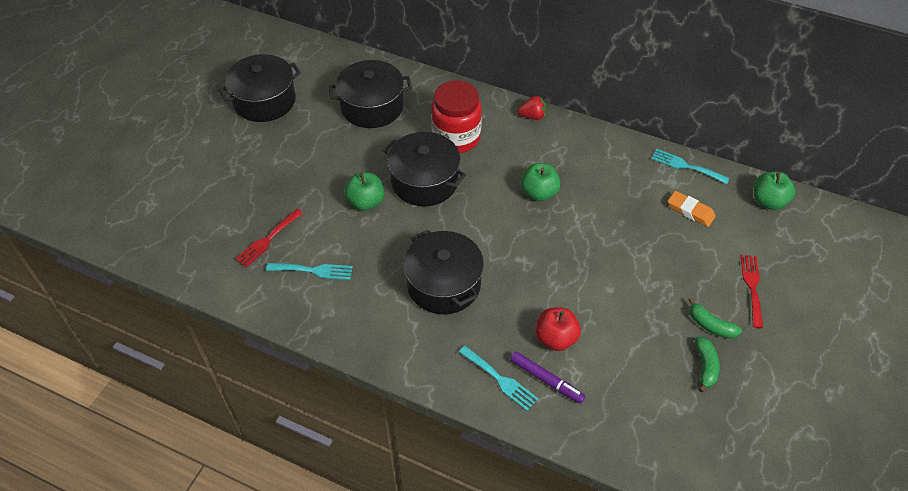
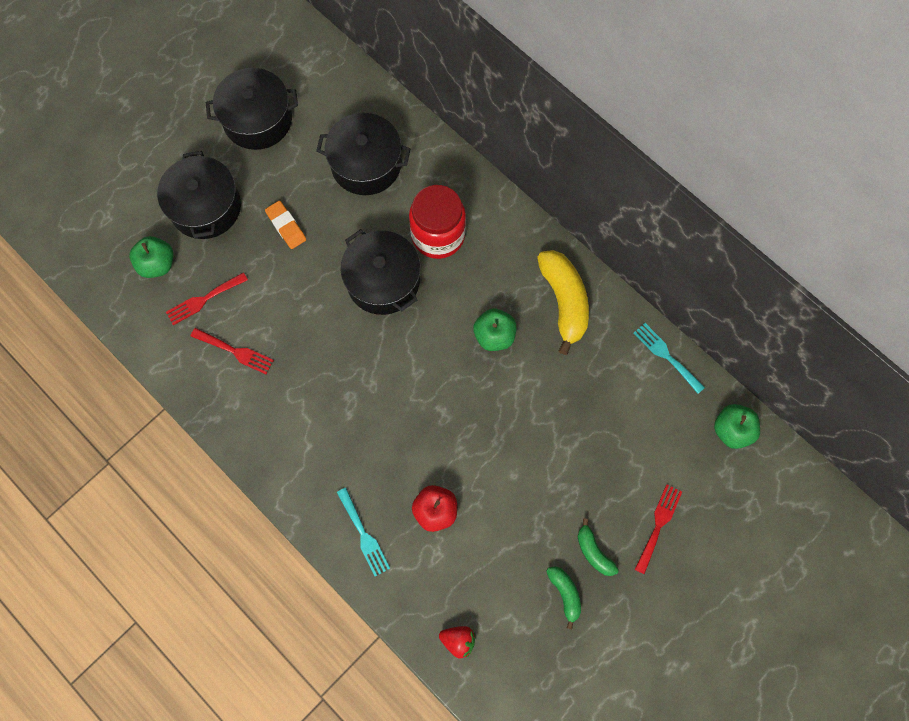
camera: 20 degrees right, 20 degrees up
(314, 270) = (235, 351): turquoise fork -> red fork
(366, 202) = (314, 287): green apple -> green apple (157, 264)
(444, 284) = (353, 411): black pot -> black pot (206, 207)
(532, 116) = (531, 234): red strawberry -> red strawberry (458, 640)
(546, 380) = (406, 551): purple marker -> none
(584, 153) = (564, 302): none -> yellow banana
(690, 211) = (642, 413): orange eraser -> orange eraser (286, 226)
(705, 366) = (565, 594): green banana -> green banana turned 45 degrees counterclockwise

